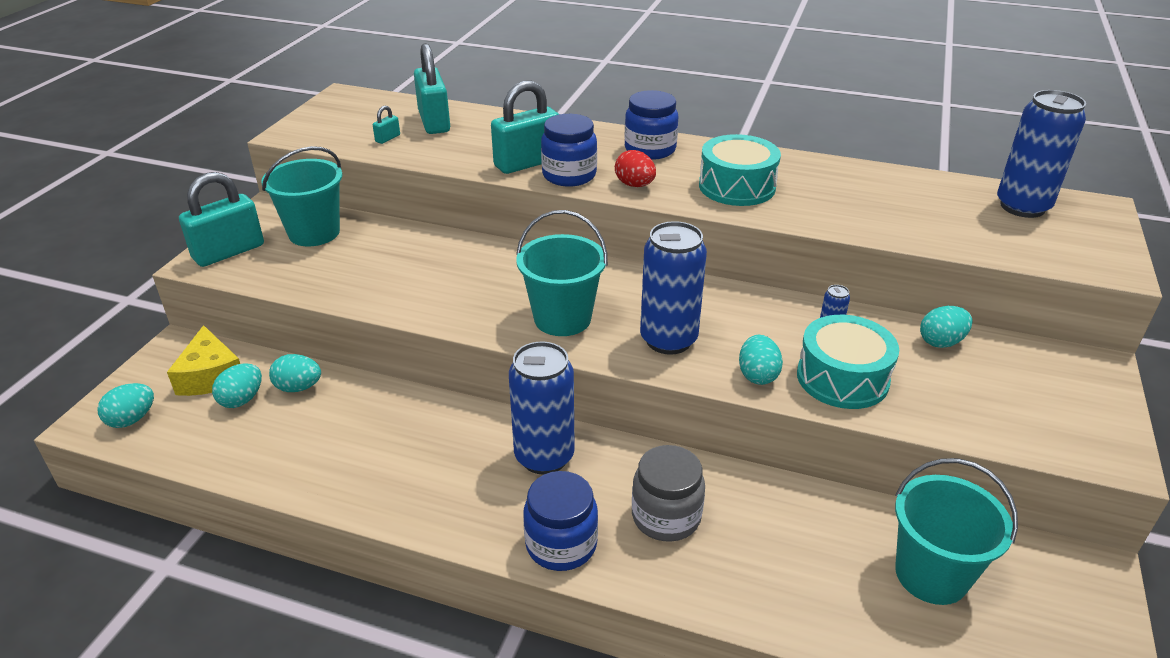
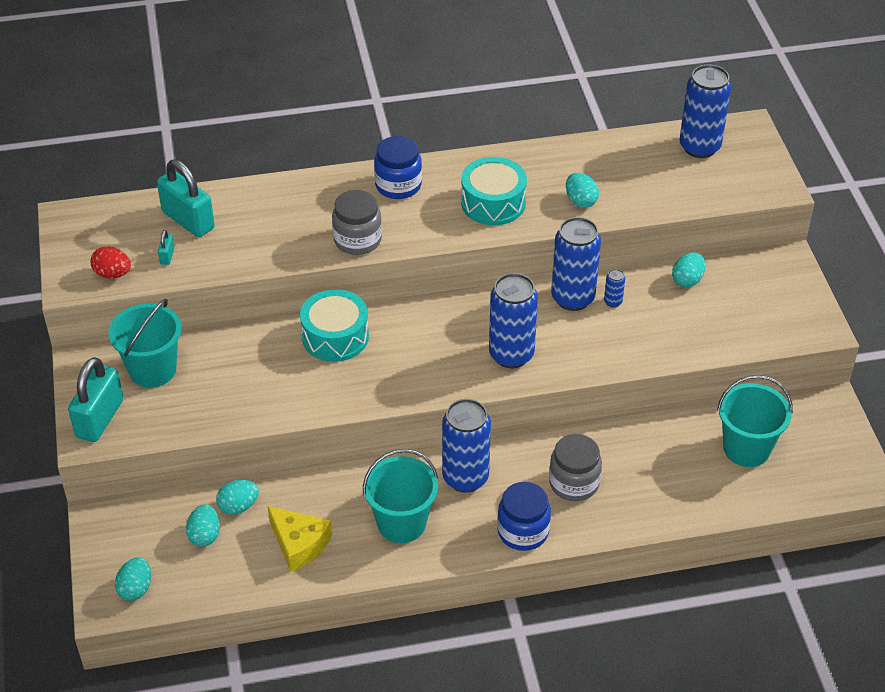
camera: 30 degrees left, 10 degrees up
(211, 376) = (158, 528): yellow cheese -> yellow cheese (299, 544)
(527, 163) = (312, 239): turquoise padlock -> none
(562, 318) = (424, 368): turquoise bucket -> turquoise bucket (401, 523)
(569, 175) = (357, 240): blue jar -> grey jar
(635, 185) = (416, 231): red egg -> red egg (113, 274)
(757, 375) = (588, 358): turquoise egg -> turquoise egg (580, 201)
(782, 313) = (573, 298): none -> blue can
(842, 378) = (642, 337): turquoise drum -> turquoise drum (335, 336)

